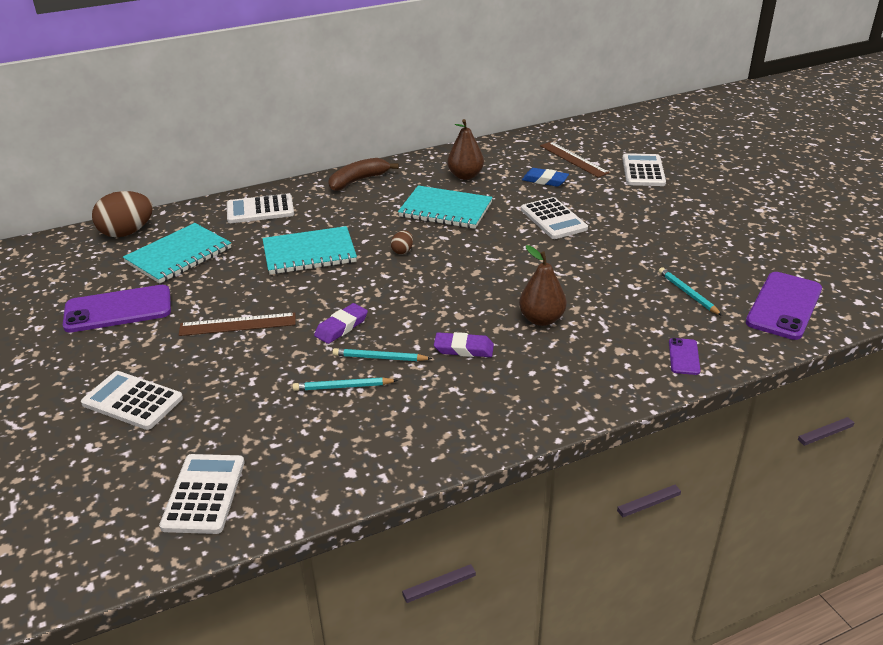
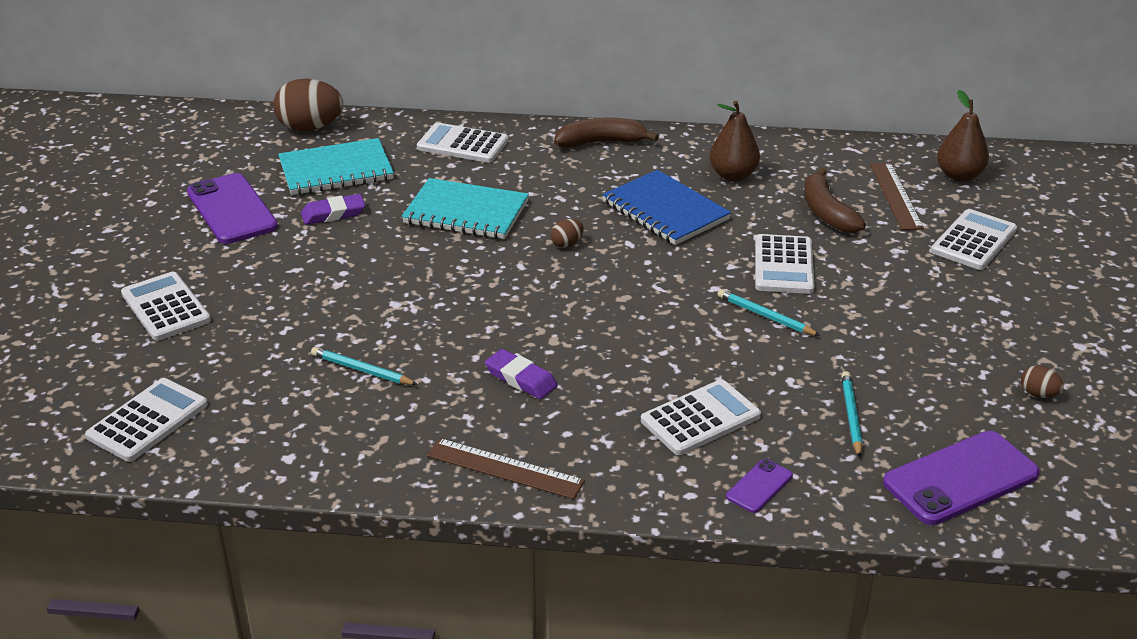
camera: 30 degrees right, 0 degrees up
(118, 309) = (231, 209): purple phone -> purple phone turned 45 degrees clockwise
(238, 324) = (324, 266): brown ruler -> brown ruler (505, 468)
(341, 327) = (420, 306): purple eraser -> purple eraser (333, 214)
(379, 357) = (426, 354): turquoise pencil -> turquoise pencil (765, 316)
(445, 210) = (665, 211): turquoise notebook -> blue notebook
(541, 319) = (640, 379): brown pear -> brown pear (959, 176)
(545, 180) = (827, 212): blue eraser -> brown banana
(604, 329) = (700, 418): none -> white calculator
(769, 243) = (1038, 394): none -> brown egg

